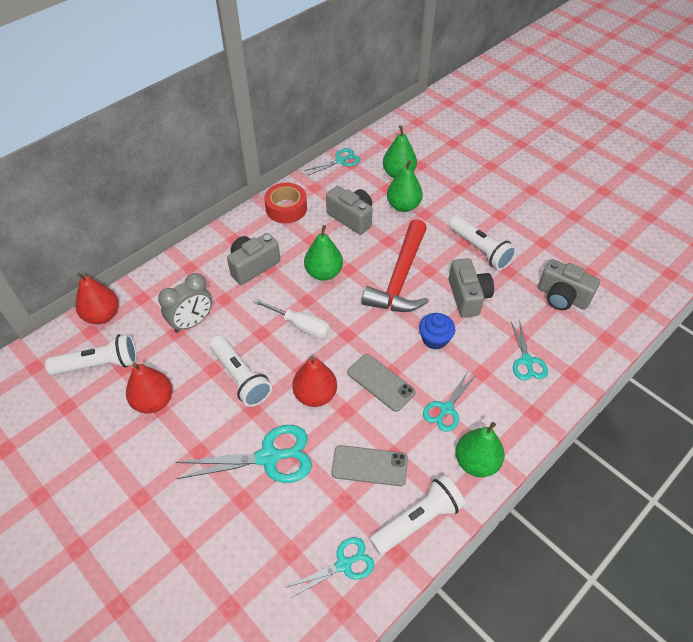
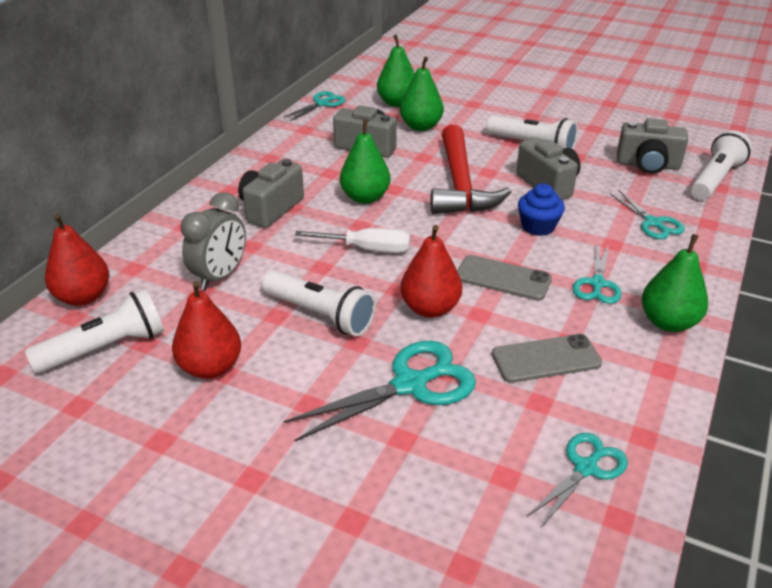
camera: 20 degrees left, 15 degrees down
(286, 208) = (281, 152): red tape -> none
(418, 520) = (643, 396): white flashlight -> white flashlight (715, 179)

